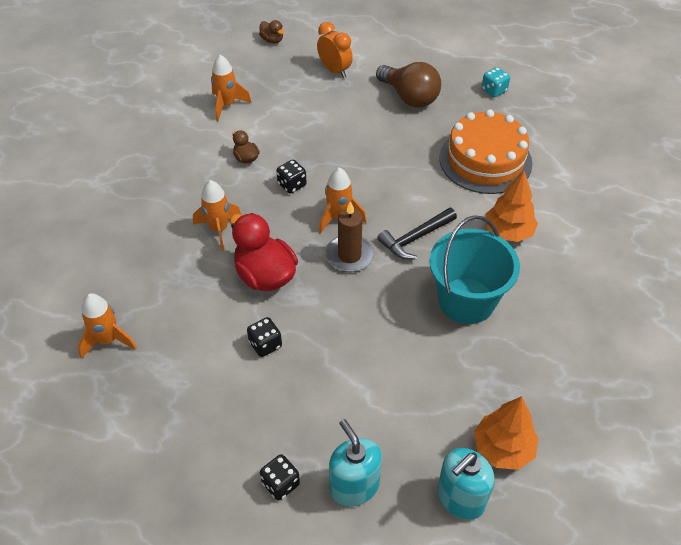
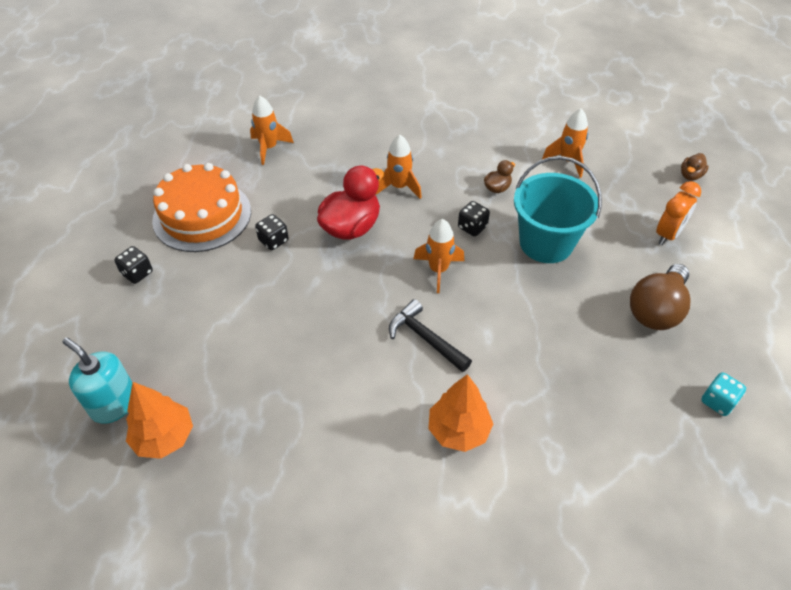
camera: 80 degrees right, 0 degrees up
(349, 255) = (389, 285): brown candle -> none
(354, 486) = (132, 322): turquoise soap dispenser -> none
(466, 300) = (346, 393): turquoise bucket -> turquoise bucket (546, 243)
(485, 160) = (575, 399): orange cake -> orange cake (202, 215)

